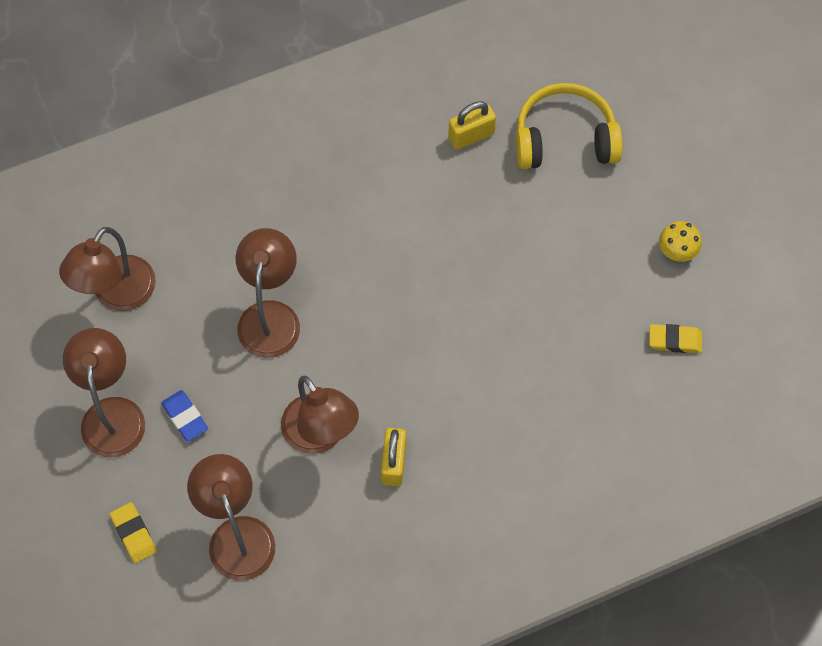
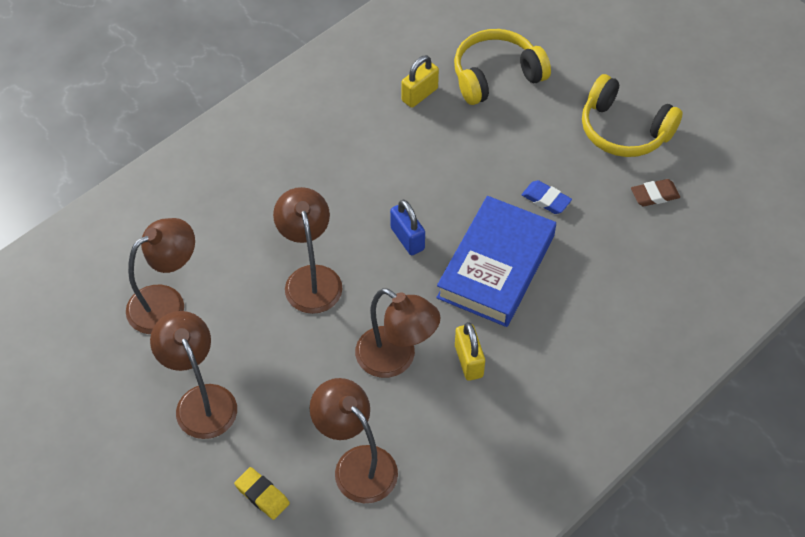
camera: 20 degrees left, 10 degrees down
(117, 295) = (166, 303): brown lamp -> brown lamp turned 135 degrees counterclockwise
(185, 417) = (269, 382): blue eraser -> blue eraser (546, 199)
(388, 304) = (407, 239): none -> blue padlock
(467, 367) = (496, 266): none -> blue book
(675, 340) = (654, 195): yellow eraser -> brown eraser
(677, 251) = (624, 130): yellow mushroom -> yellow headphones

